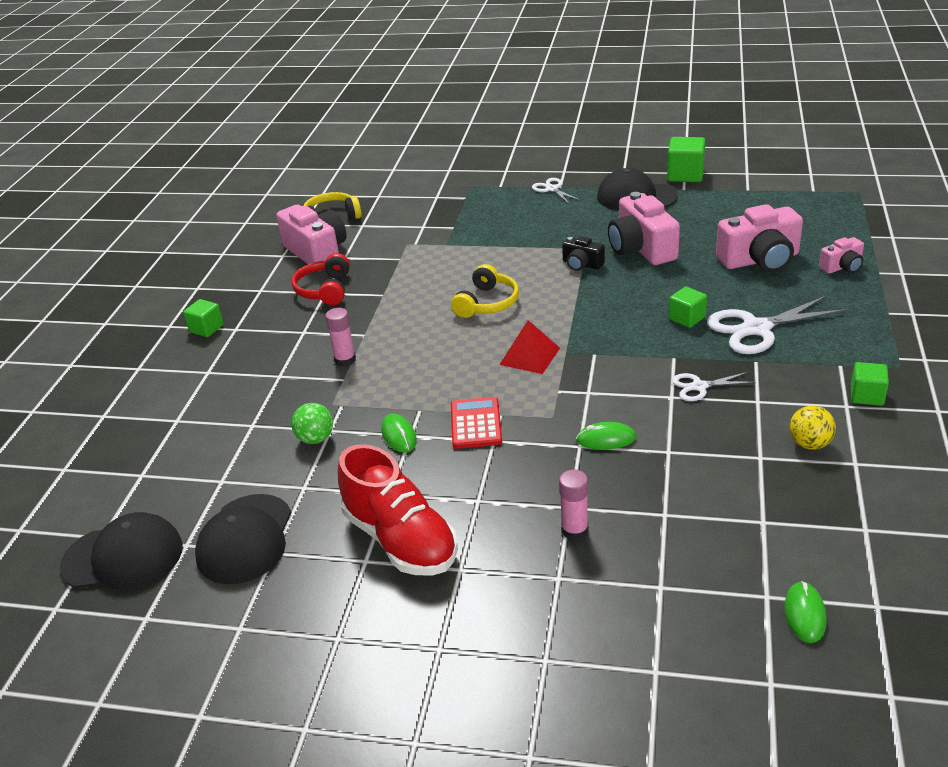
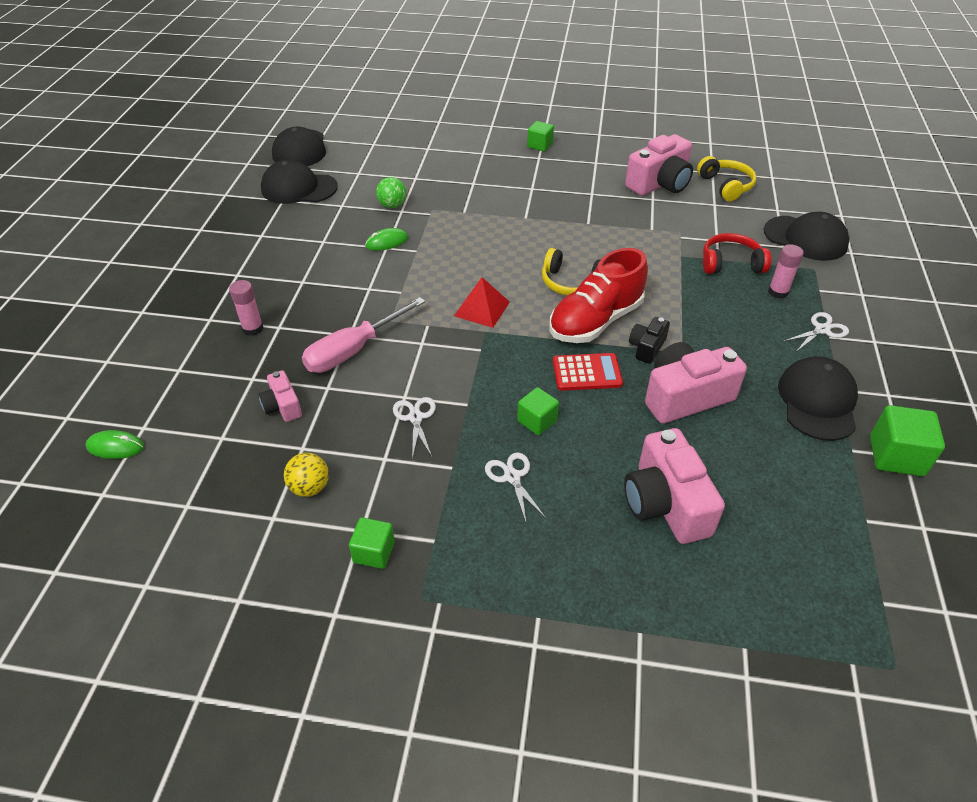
camera: 85 degrees right, 10 degrees up
(325, 290) = (596, 193): red headphones -> red headphones (731, 263)
(345, 360) = (489, 211): pink glue stick -> pink glue stick (778, 292)
(400, 540) = (274, 248): red shoe -> red shoe (595, 321)
(426, 186) = (805, 238): none -> black cap
(476, 424) = (392, 279): red calculator -> red calculator (587, 373)
(606, 439) = (353, 350): green mouse -> pink screwdriver
(756, 328) = (512, 477): white scissors -> white scissors, size x0.54
(842, 267) = (652, 590): pink camera -> pink camera (282, 406)

